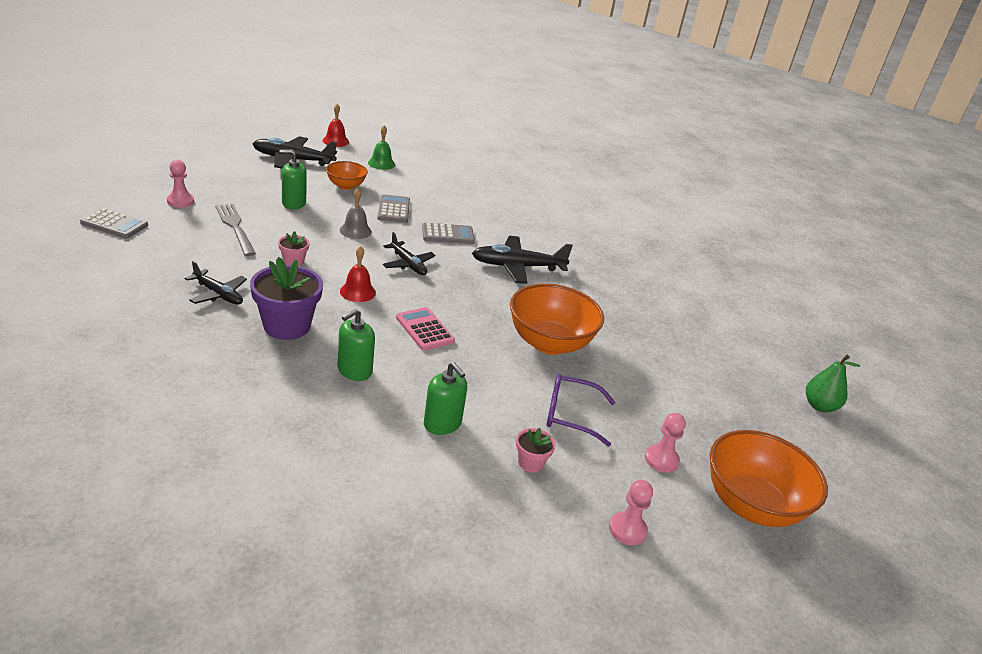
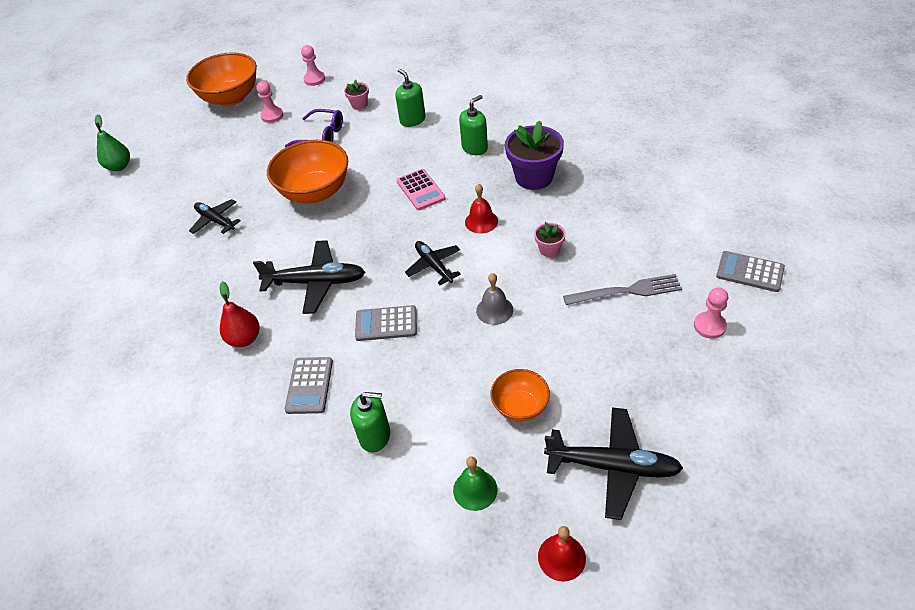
camera: 165 degrees left, 15 degrees up
(218, 294) = (602, 199): black plane -> black plane (215, 221)
(235, 227) = (627, 291): grey fork -> grey fork turned 75 degrees counterclockwise
(293, 203) = (578, 350): green soap dispenser -> green soap dispenser (375, 436)
(394, 209) = (451, 362): grey calculator -> grey calculator (309, 385)
(562, 241) = (244, 339): none -> red pear

